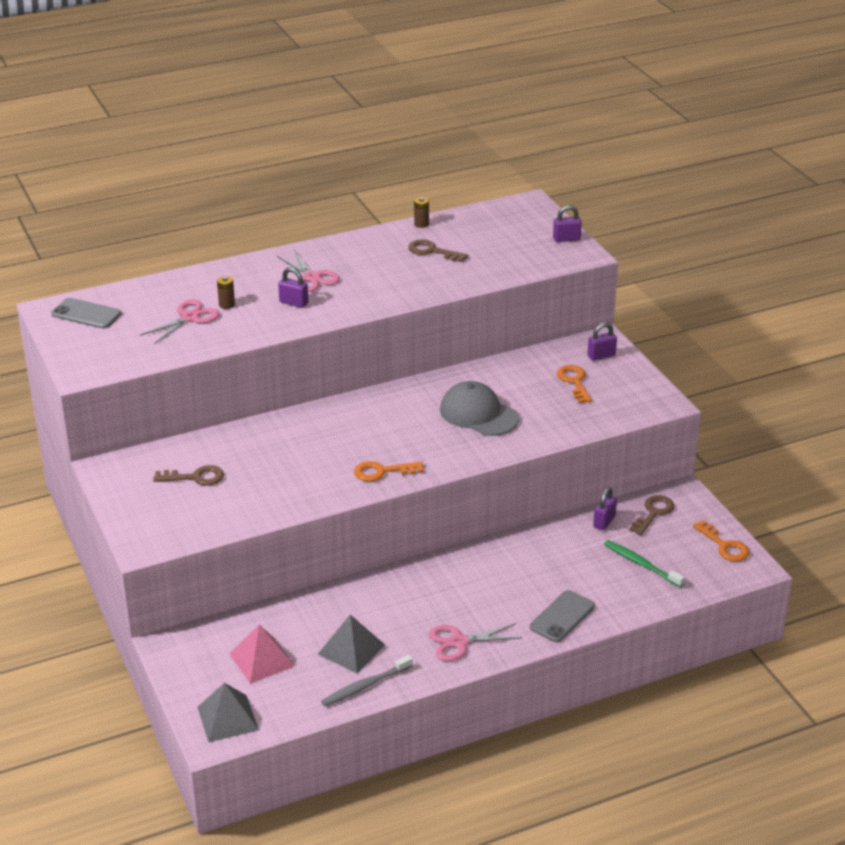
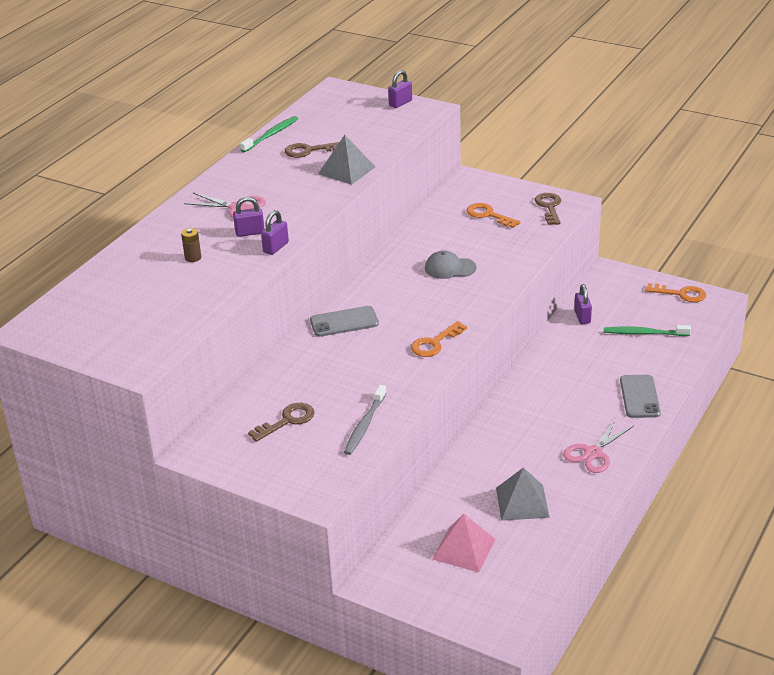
camera: 35 degrees left, 0 degrees up
(86, 314) = (71, 318): grey phone -> grey phone (344, 322)
(189, 317) = (174, 281): pink scissors -> none
(228, 718) = (496, 609): grey pyramid -> grey pyramid (347, 170)
(365, 686) = (567, 523): grey toothbrush -> grey toothbrush (364, 425)
(421, 224) = (271, 135): brown battery -> green toothbrush
(478, 414) = (450, 268): grey cap -> grey cap, size x0.64
(601, 356) = (482, 189): purple padlock -> purple padlock (276, 247)
(653, 513) = (607, 295): brown key -> brown key (549, 207)

